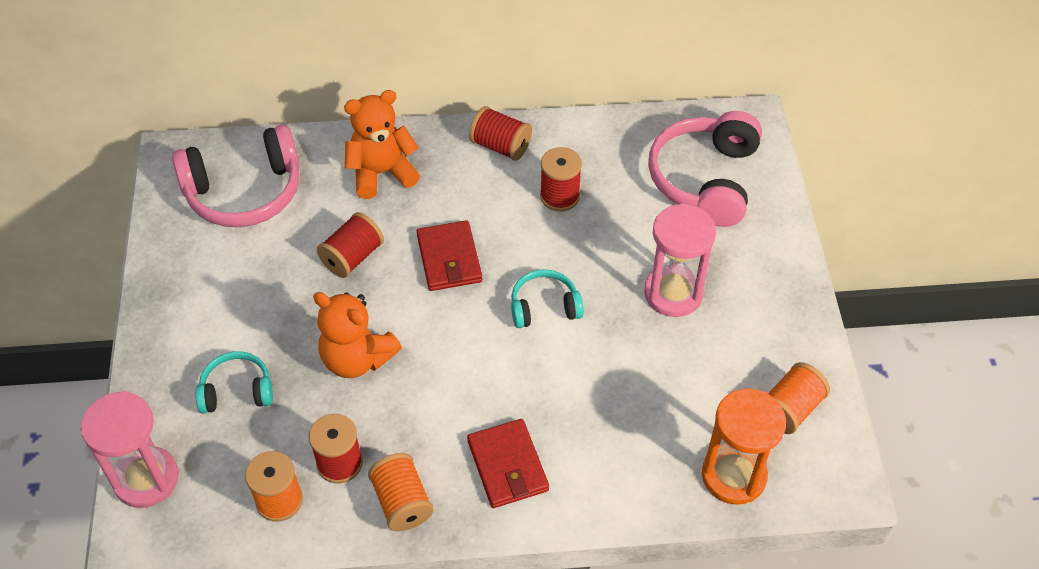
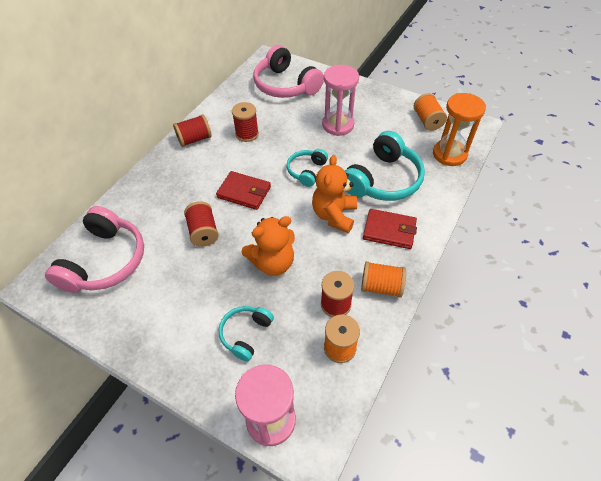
camera: 55 degrees left, 0 degrees up
(382, 173) = (160, 192): orange teddy bear -> orange teddy bear (334, 215)
(602, 410) = (383, 180): none -> turquoise headphones

